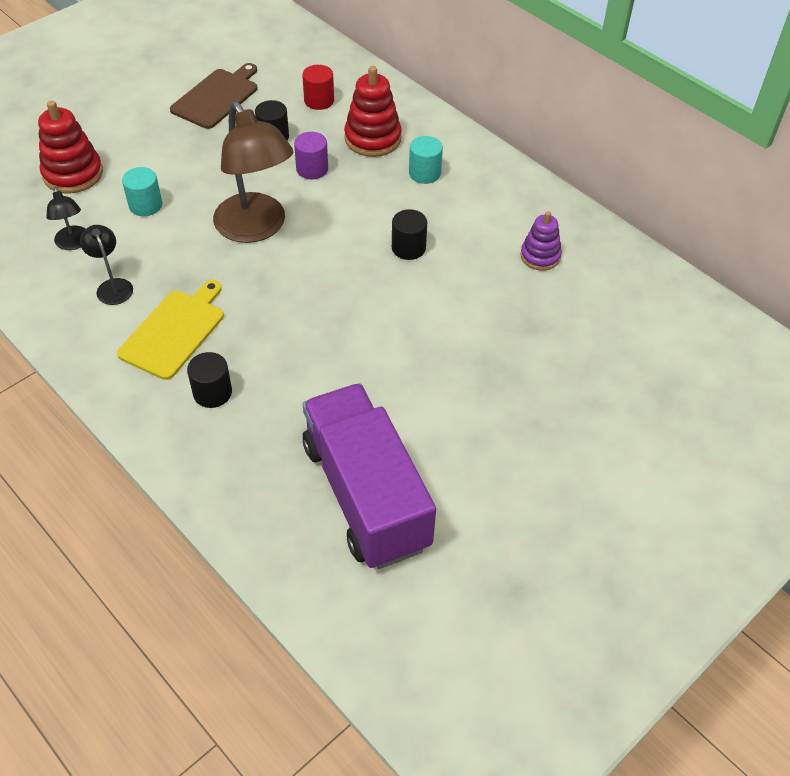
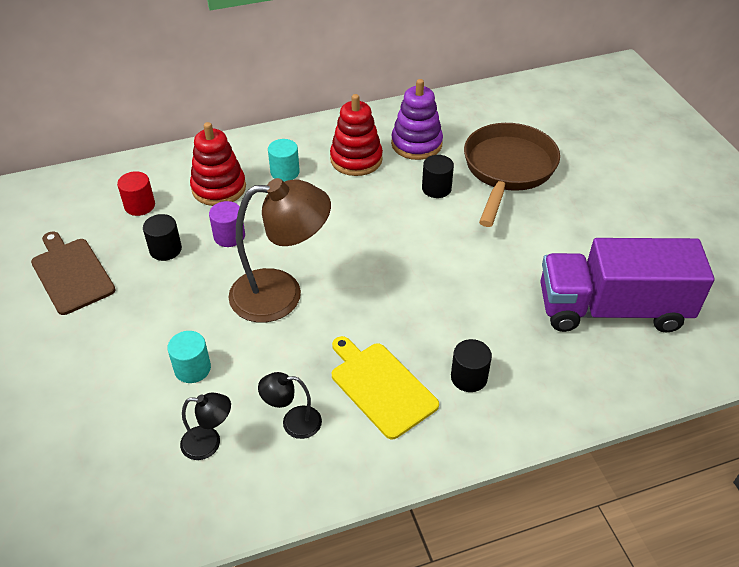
camera: 65 degrees left, 5 degrees down
(73, 174) = (97, 421): red stacking toy -> red stacking toy (356, 159)
(408, 248) = (366, 208): black cylinder -> black cylinder (436, 188)
(540, 256) = (416, 144): purple stacking toy -> purple stacking toy, size x1.56
(548, 346) = (507, 170): none -> brown pan

